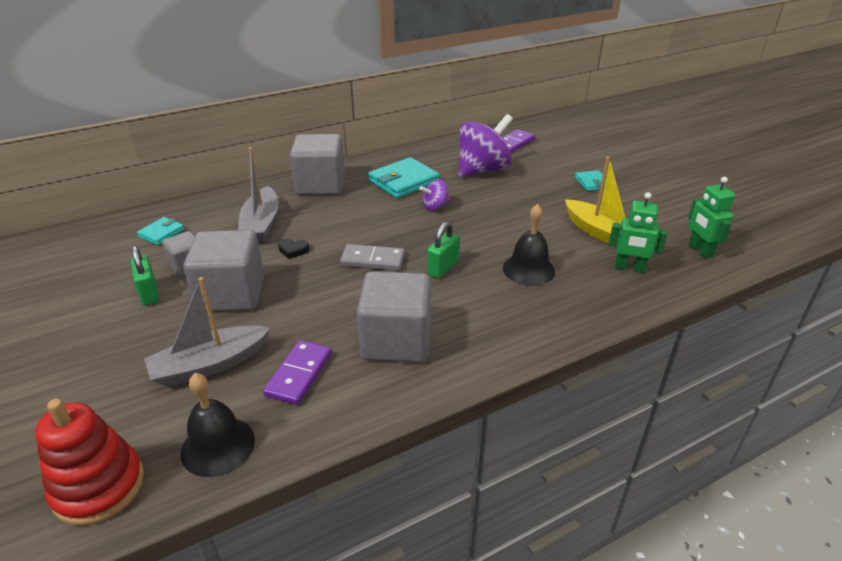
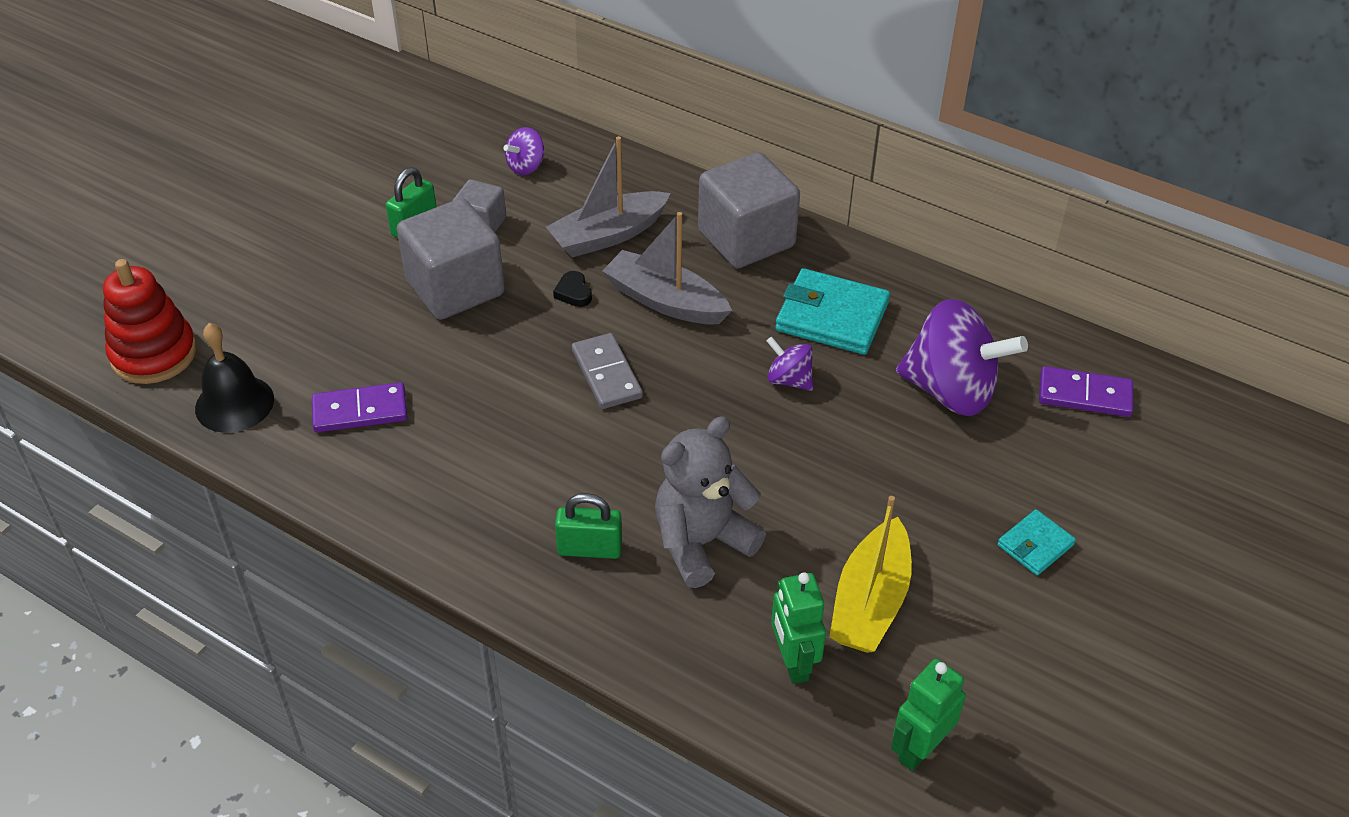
camera: 60 degrees right, 10 degrees up
(161, 233) = (526, 166): turquoise wallet -> purple spinning top
(210, 365) = (334, 336): grey boat -> grey boat (665, 301)
(396, 341) = (462, 466): grey cube -> none
(442, 268) = (639, 449): green padlock -> green padlock (589, 549)
(528, 269) = (702, 542): black bell -> grey teddy bear

